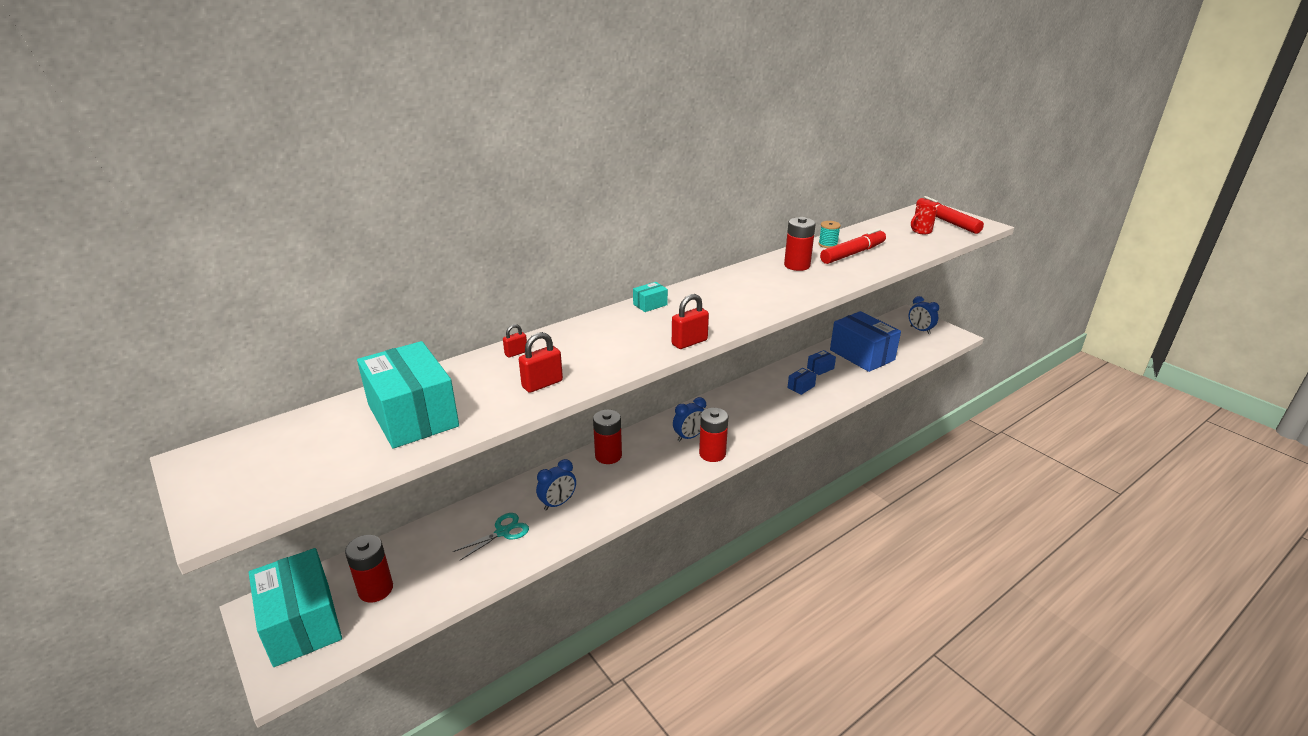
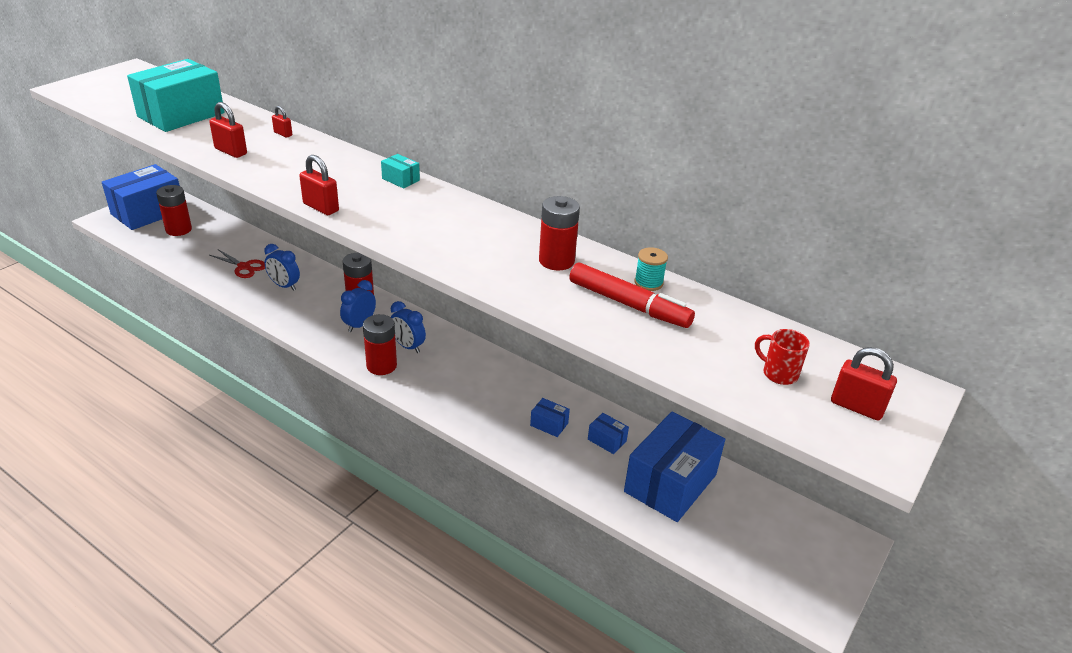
camera: 70 degrees right, 5 degrees up
(302, 623) = (148, 212): turquoise box -> blue box
(502, 532) = (244, 267): turquoise scissors -> red scissors
(920, 330) = (802, 557): blue clock -> blue clock (359, 325)
(947, 221) = (856, 407): red marker -> red padlock

